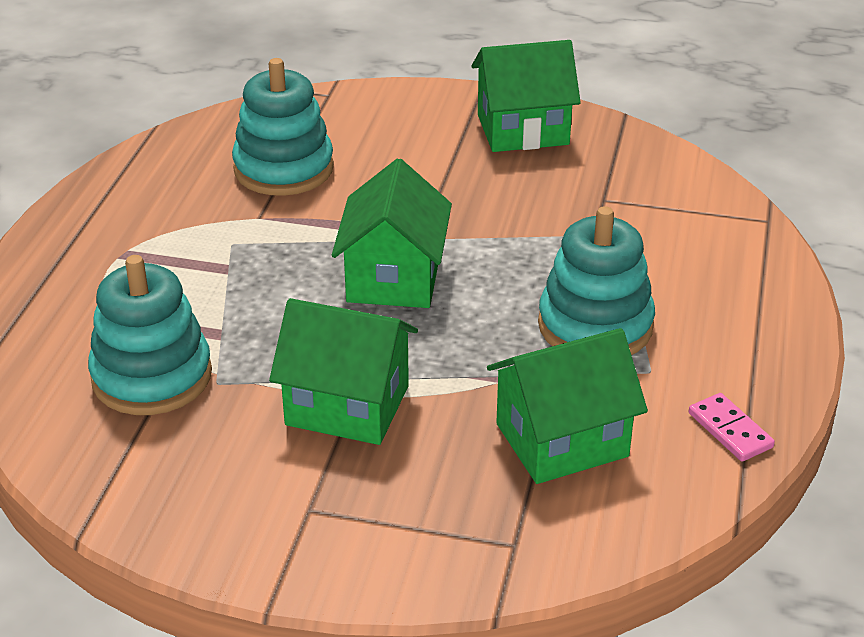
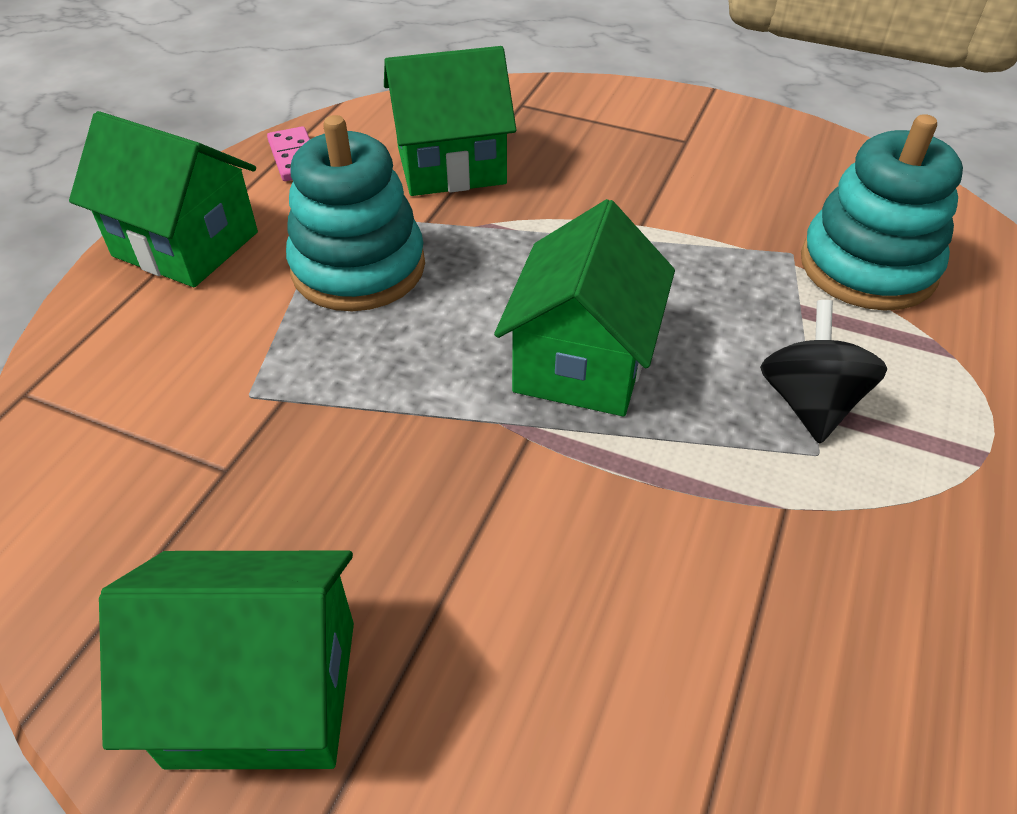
camera: 170 degrees left, 10 degrees up
(231, 270) = (809, 403): none -> black spinning top
(283, 169) = (758, 634): turquoise stacking toy -> none
(347, 405) = (650, 215): green house -> green house (186, 244)

